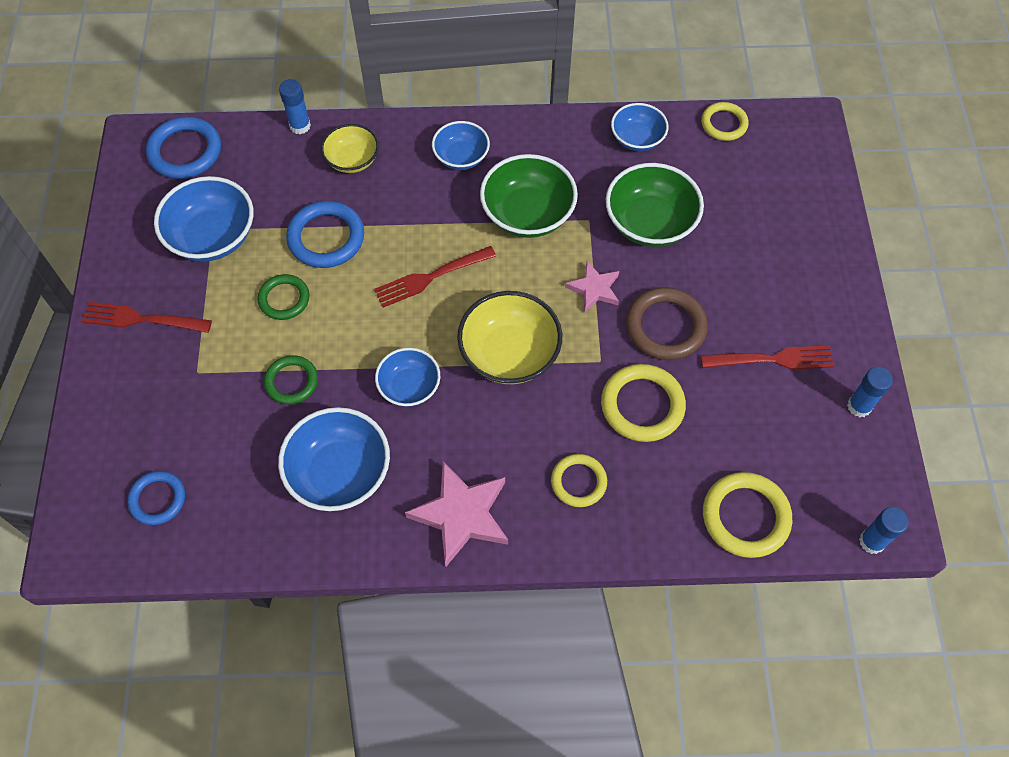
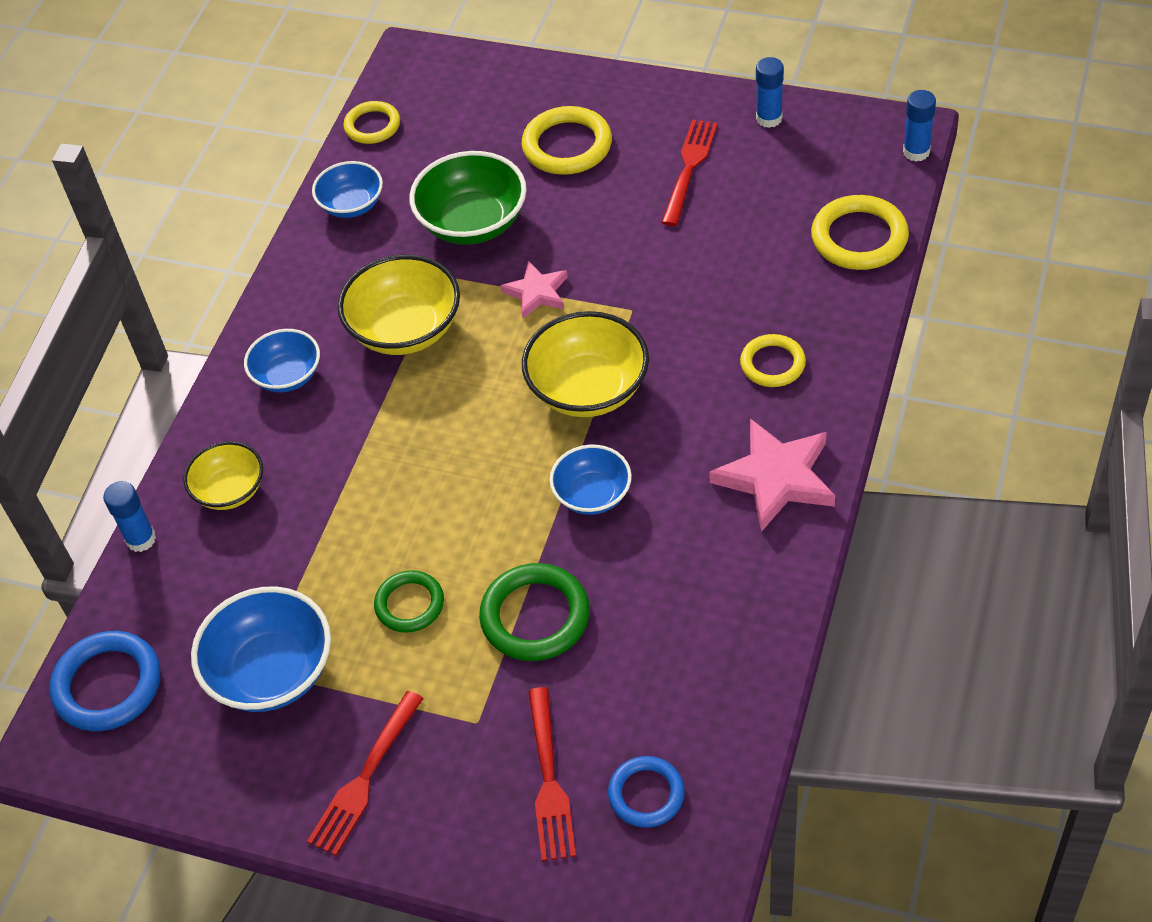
camera: 65 degrees left, 10 degrees down
(291, 381) = (535, 616): green ring -> green ring, size x1.55
(326, 238) = (337, 541): blue ring -> none
(339, 472) = (680, 587): blue bowl -> none
(431, 277) = (449, 443): red fork -> red fork (549, 780)
(528, 214) = (405, 329): green bowl -> yellow bowl
(642, 405) = (701, 287): yellow ring -> yellow ring (567, 146)
(665, 326) = (613, 243): brown ring -> none

